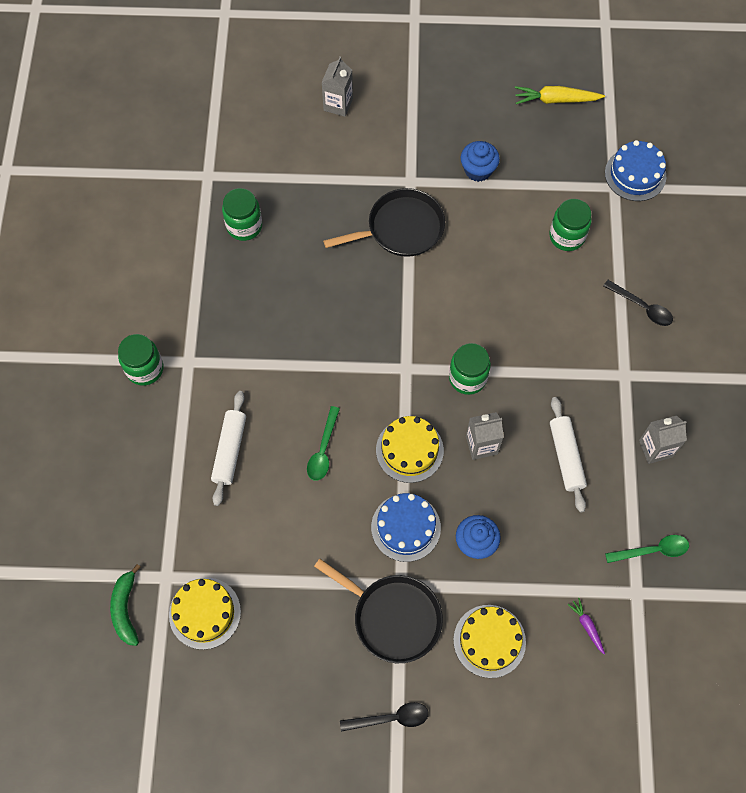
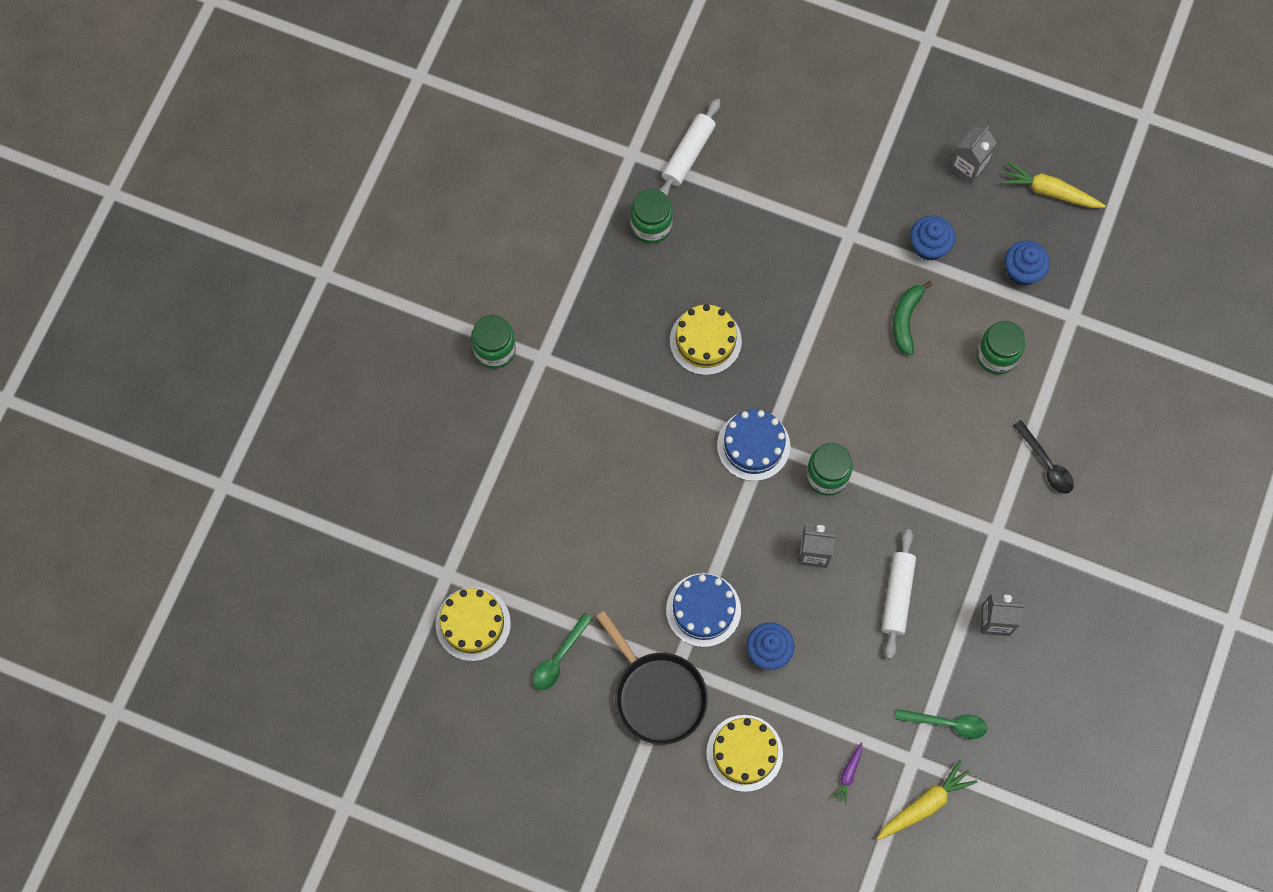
camera: 20 degrees right, 5 degrees up
(125, 609) = (397, 592): green banana -> green banana (906, 320)
(230, 450) = (553, 467): white rolling pin -> white rolling pin (688, 154)
(323, 450) = (648, 500): green spoon -> green spoon (559, 658)
(338, 104) = (803, 116): grey carton -> grey carton (968, 167)
(390, 718) = (618, 791): black spoon -> none
(401, 228) = (819, 285): black pan -> none
(409, 450) = (737, 531): yellow cake -> yellow cake (705, 341)
(560, 165) = (1022, 271): none -> blue cupcake
(587, 626) = (848, 774): purple carrot -> purple carrot turned 150 degrees counterclockwise
(635, 174) = (1102, 310): blue cake -> blue cake (753, 445)
(663, 628) = (925, 804): none -> yellow carrot

